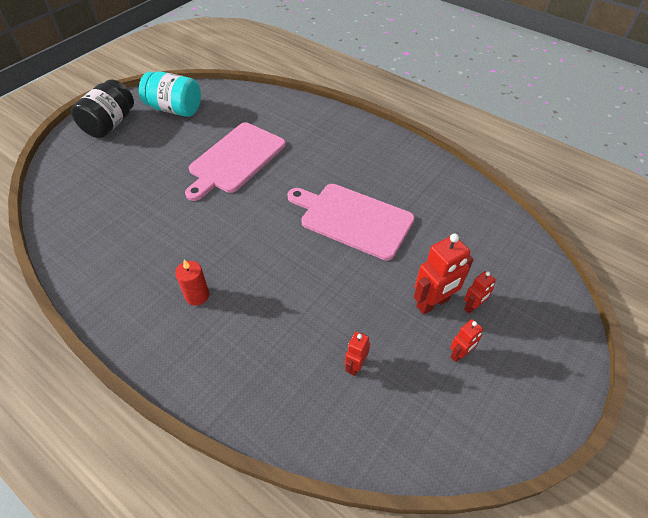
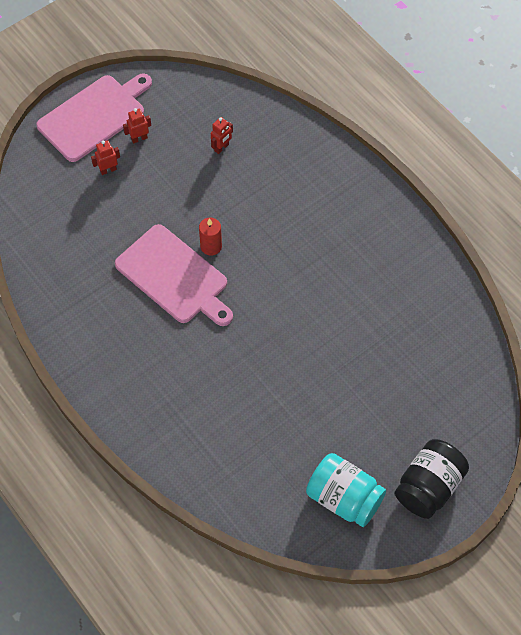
camera: 165 degrees left, 10 degrees up
(197, 295) = (337, 230): red candle -> red candle (211, 246)
(235, 159) = (278, 387): pink cutting board -> pink cutting board (94, 116)
(433, 303) = (139, 180): red robot -> none

